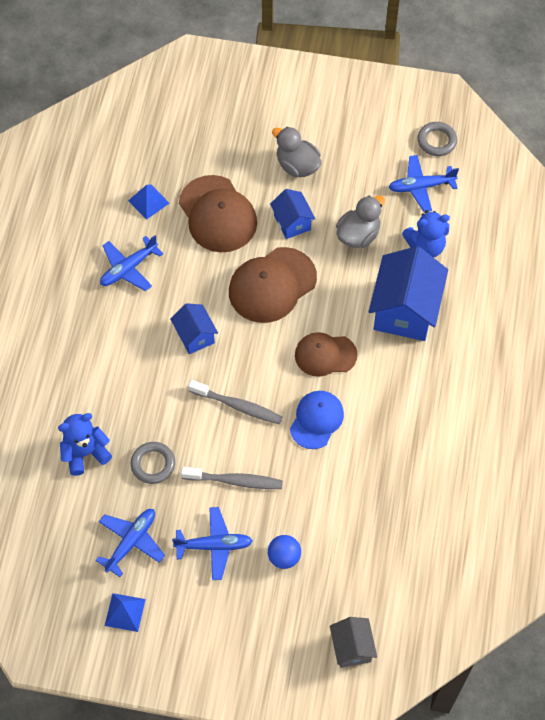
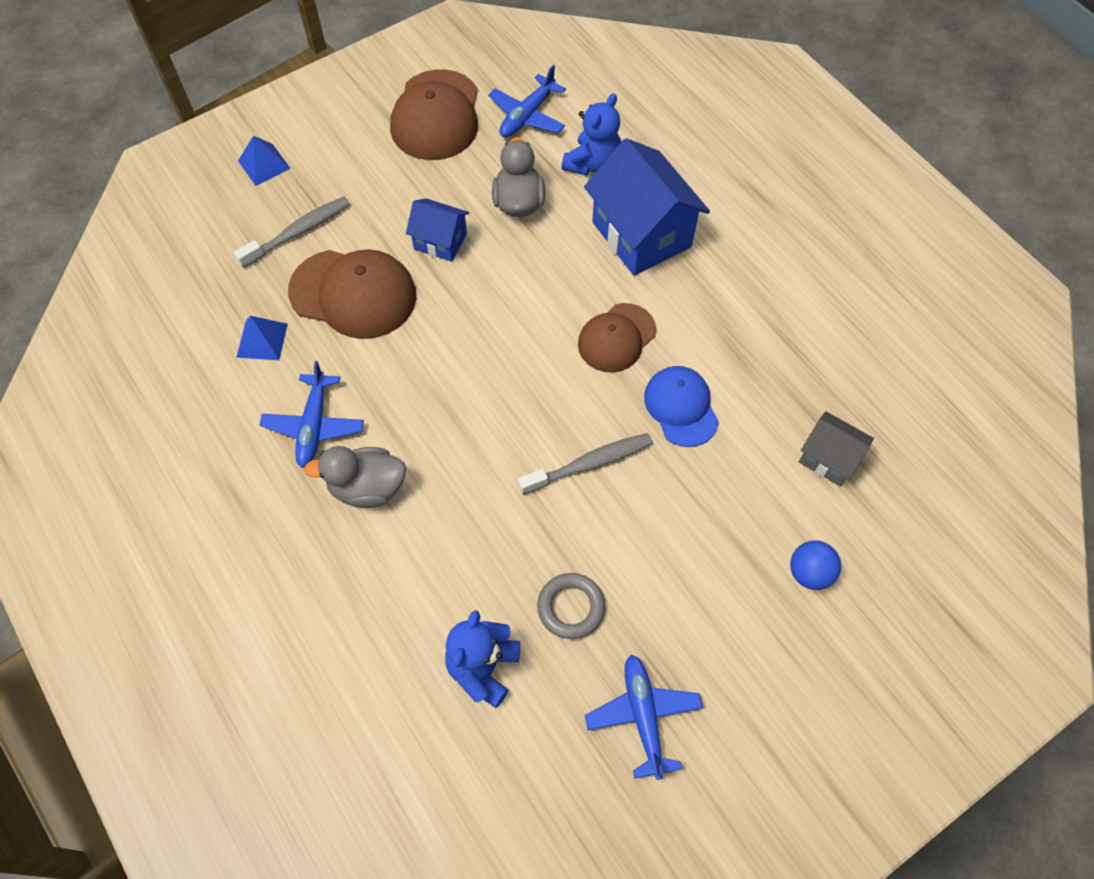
camera: 45 degrees left, 0 degrees up
(125, 612) = (725, 803): blue pyramid -> blue pyramid (264, 164)
(195, 336) = (465, 433): blue house -> none
(214, 545) = (731, 631): blue plane -> none
(235, 481) = (674, 542): grey toothbrush -> grey toothbrush (298, 232)
(272, 285) = (488, 316): brown cap -> brown cap (436, 116)
(297, 166) = (385, 186): grey duck -> grey duck (367, 488)
(352, 647) = (975, 599): grey house -> grey house (828, 458)
(436, 141) = (495, 67): grey ring -> none

